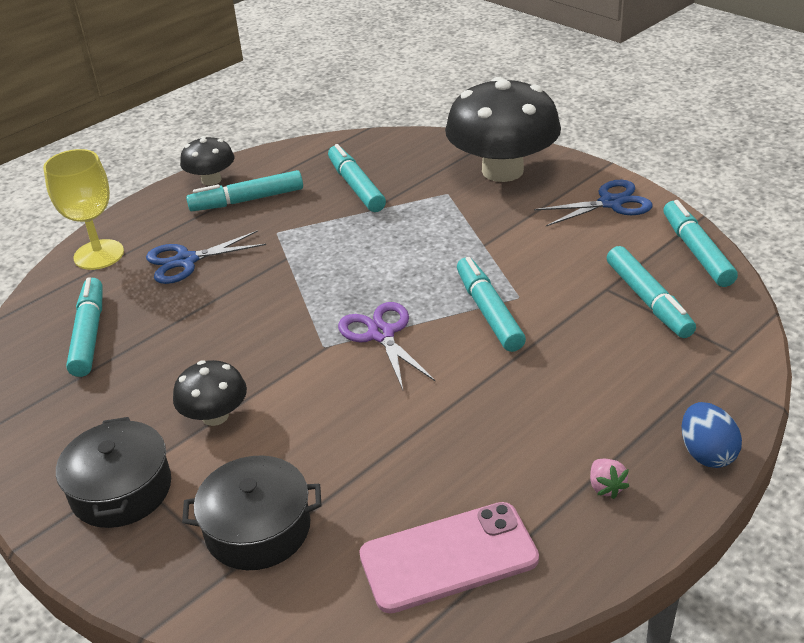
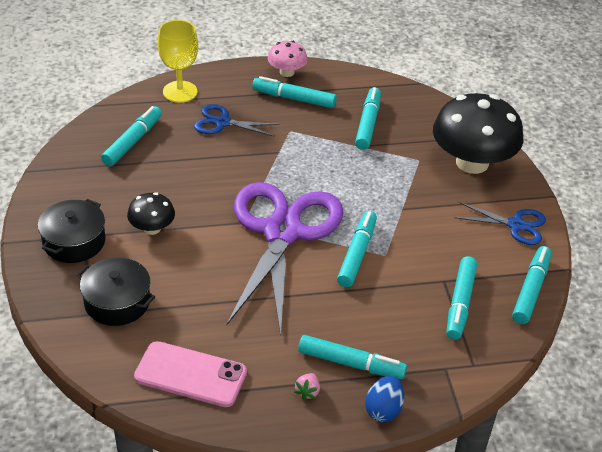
camera: 30 degrees right, 5 degrees up
(211, 180) = (287, 72): black mushroom -> pink mushroom
(381, 334) = (282, 232): purple scissors -> purple scissors, size x2.18
(615, 426) = (351, 363): none -> turquoise marker

